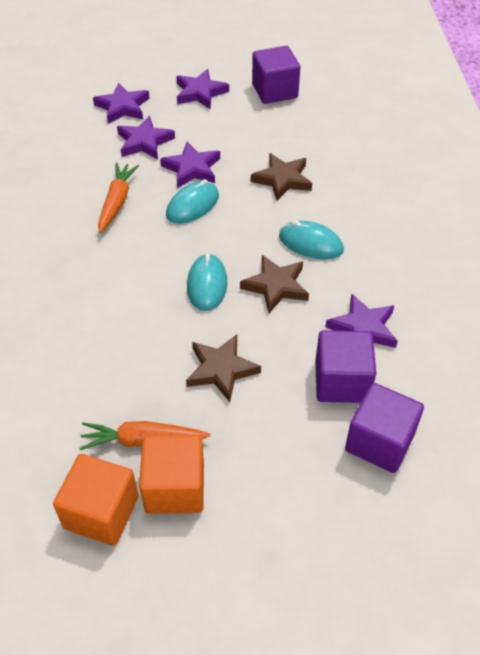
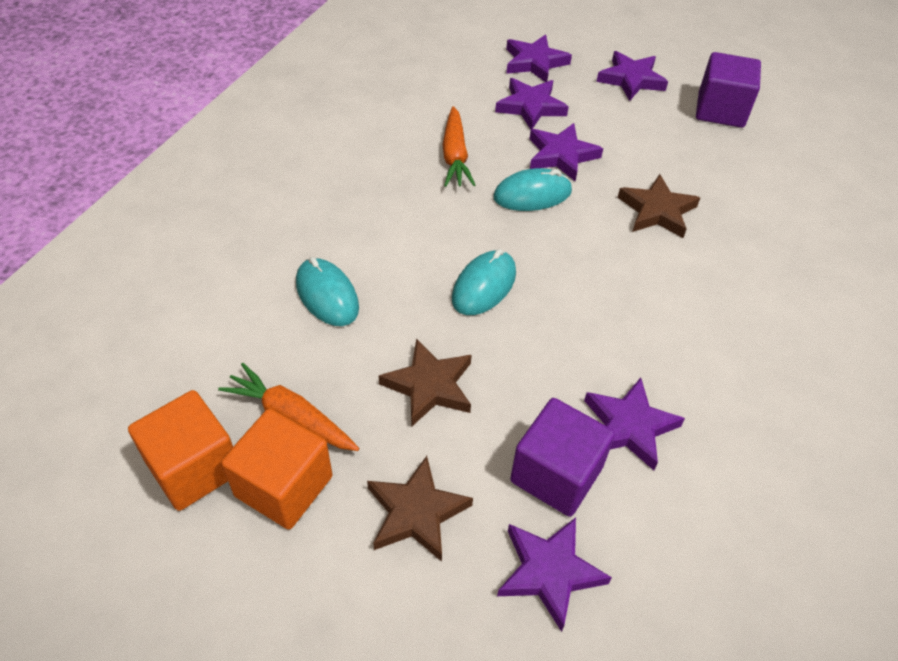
camera: 30 degrees right, 0 degrees up
(117, 202) = (455, 156): orange carrot -> orange carrot turned 135 degrees clockwise
(276, 286) = (560, 325): brown star -> brown star (416, 512)
(310, 243) = (637, 297): turquoise mouse -> turquoise mouse (327, 295)
(379, 442) = (549, 572): purple cube -> purple star

